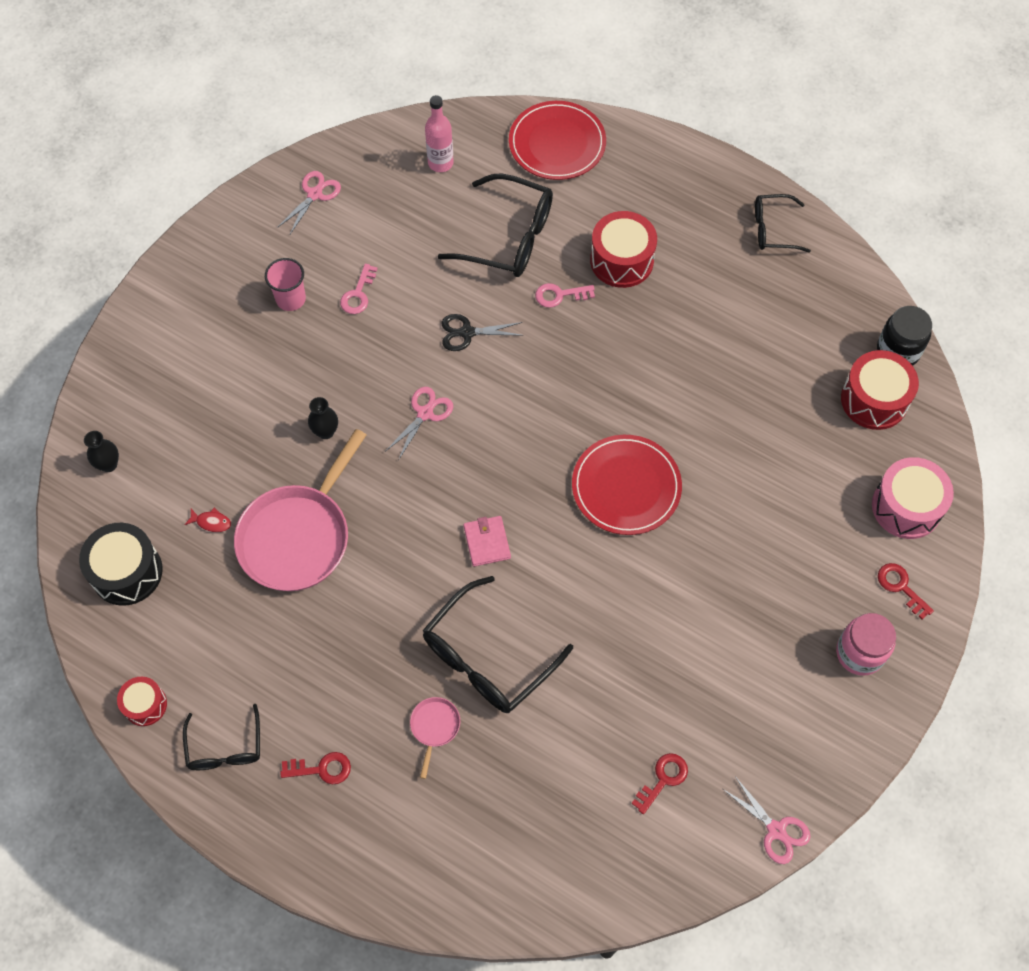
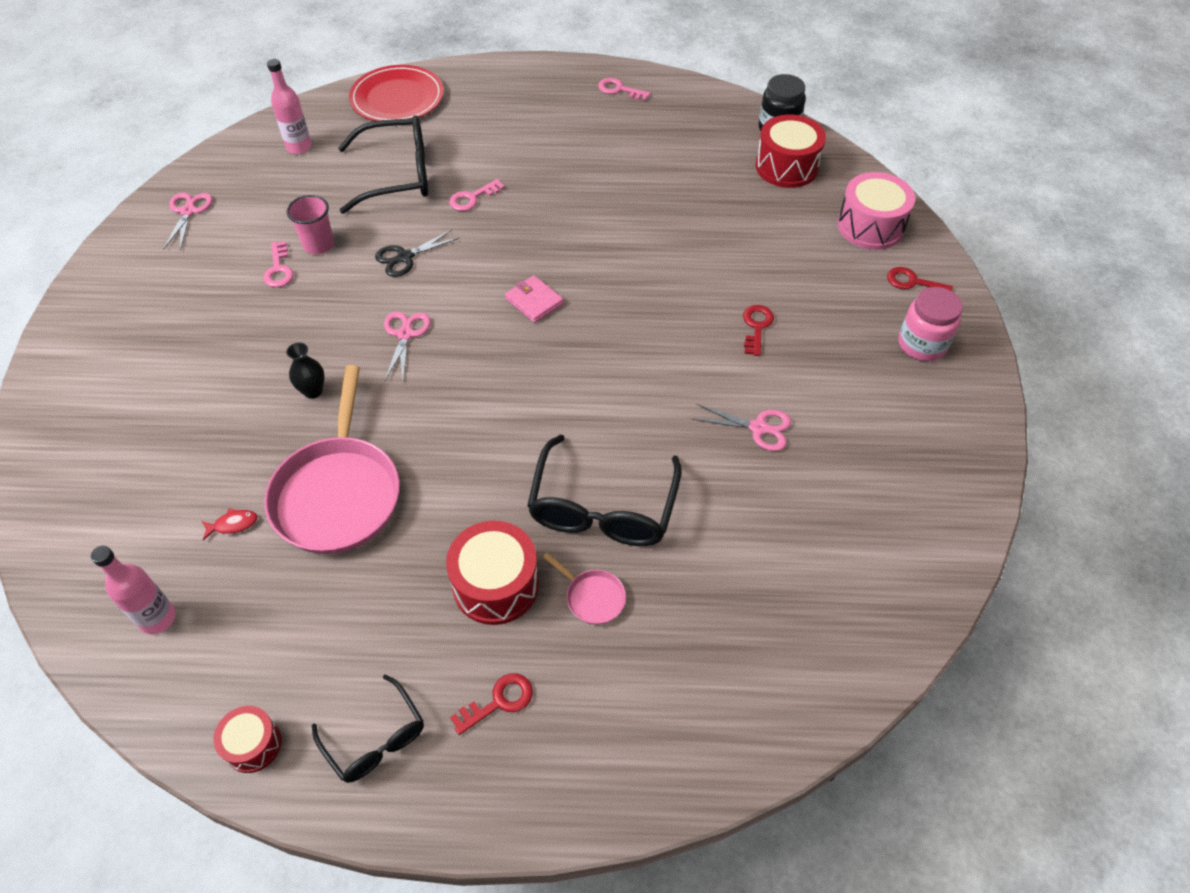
camera: 30 degrees left, 10 degrees down
(109, 464) = (81, 524): black vase -> none
(127, 572) = (157, 618): black drum -> pink bottle
(291, 299) = (211, 299): pink cup -> pink cup (318, 244)
(434, 727) = (592, 597): pink pan -> pink pan turned 150 degrees clockwise
(487, 542) = (535, 411): pink wallet -> pink wallet (534, 301)
(621, 260) = (509, 154): red drum -> red drum (496, 585)
(626, 487) = (632, 311): red plate -> none
(663, 779) = (841, 528): red key -> red key (756, 327)
(773, 229) = (619, 90): black glasses -> pink key
(776, 830) = (969, 517): pink scissors -> pink scissors (758, 428)

